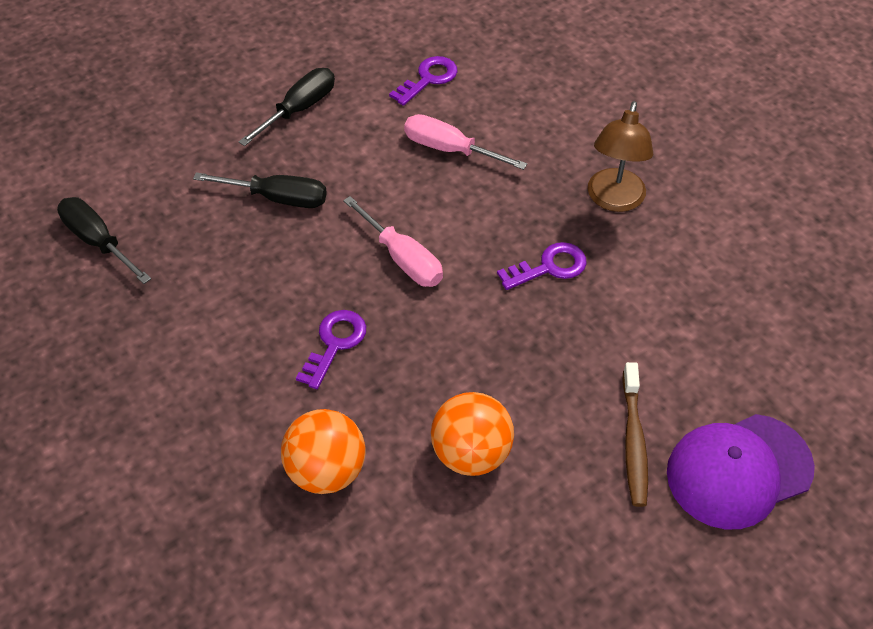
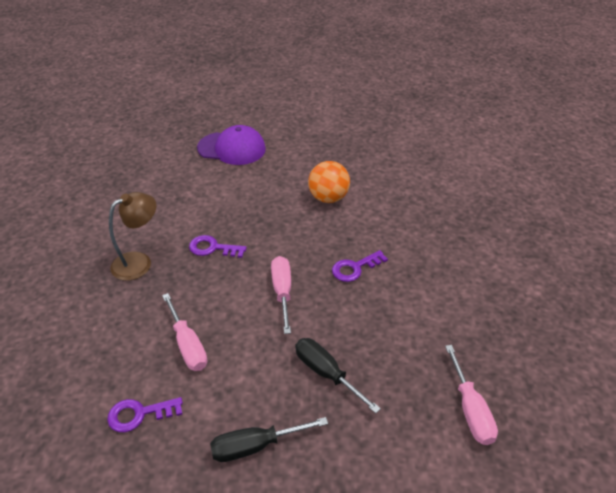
camera: 145 degrees left, 10 degrees down
(98, 241) = (470, 409): black screwdriver -> pink screwdriver
(326, 471) = (397, 220): orange ball -> none
(633, 441) = (258, 172): brown toothbrush -> none

